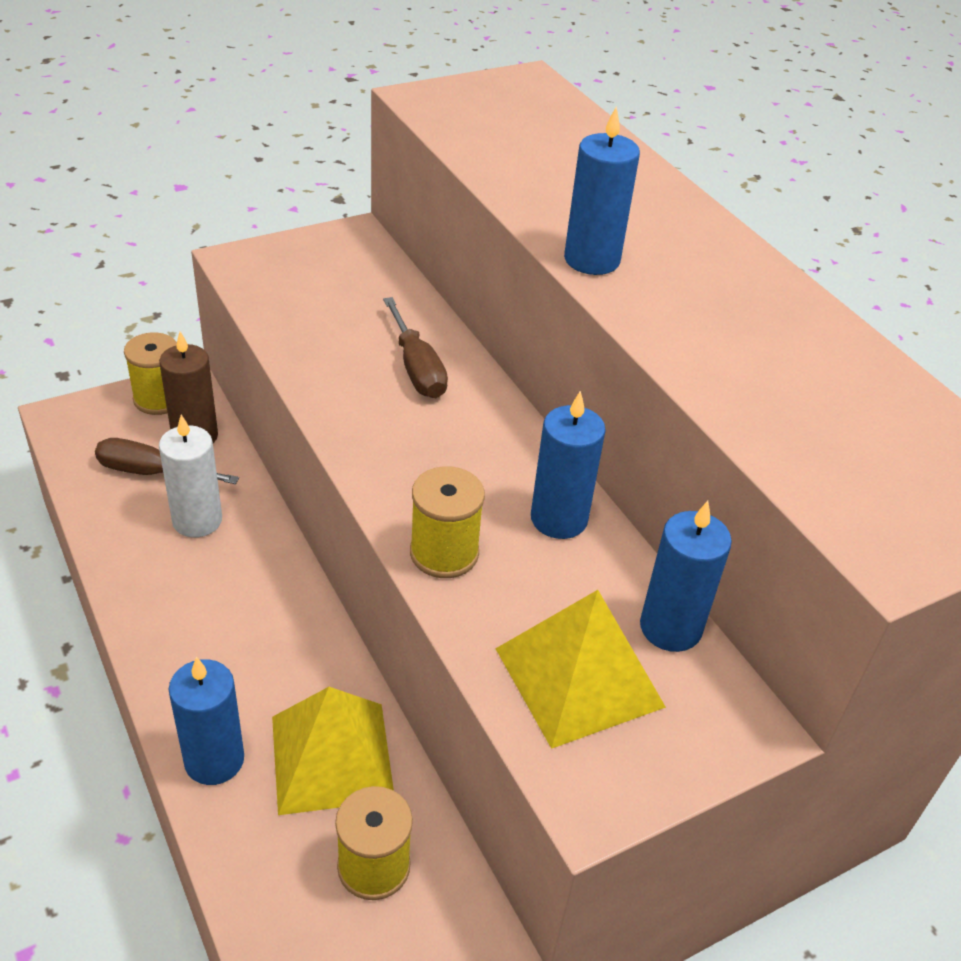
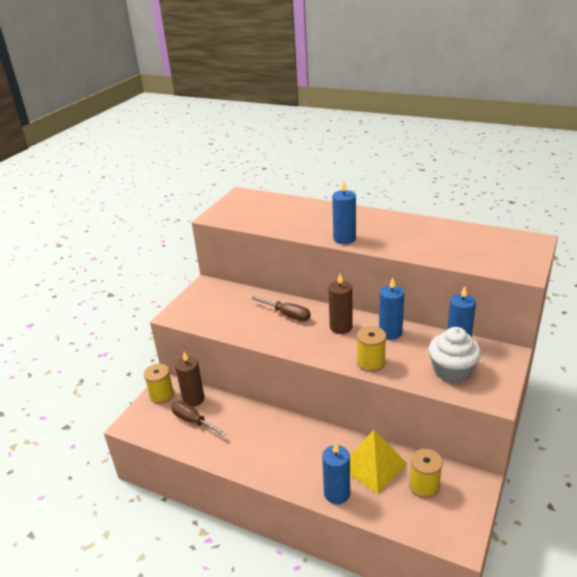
camera: 30 degrees left, 10 degrees down
(152, 473) = (193, 421): brown screwdriver -> brown screwdriver turned 60 degrees clockwise
(197, 520) = (232, 426): white candle -> none
(480, 449) = (341, 327): none -> brown candle
(579, 677) = (452, 371): yellow pyramid -> white cupcake

